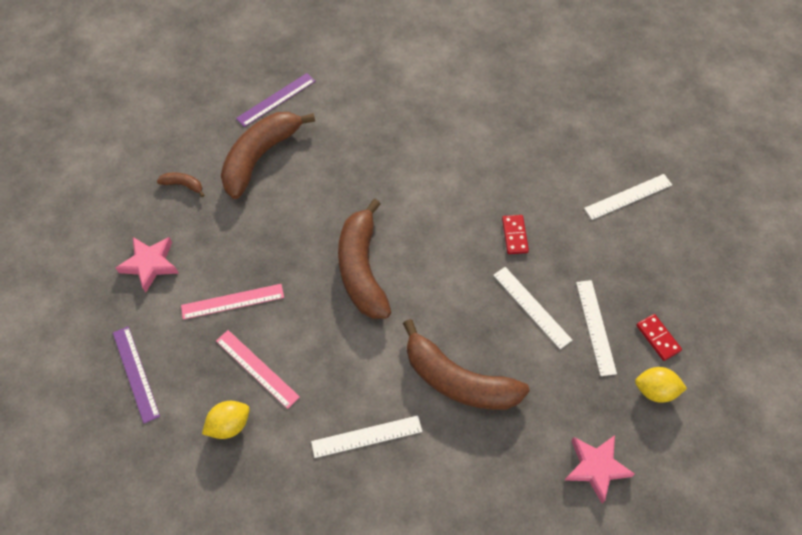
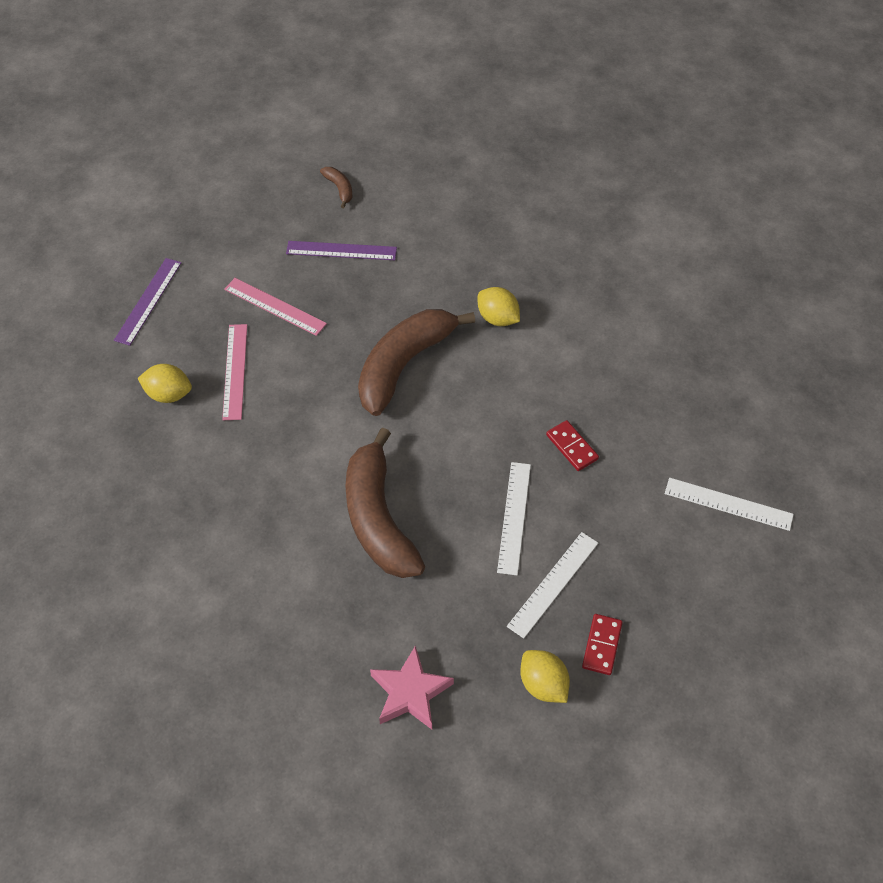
camera: 45 degrees right, 5 degrees down
(150, 264) = (247, 230): pink star -> none
(260, 157) = (425, 212): brown banana -> none
(276, 99) = (492, 175): purple ruler -> purple ruler (341, 250)
(366, 436) = (256, 494): white ruler -> none
(384, 191) = (497, 318): none -> yellow lemon
(515, 235) = (572, 447): red domino -> red domino turned 75 degrees counterclockwise

